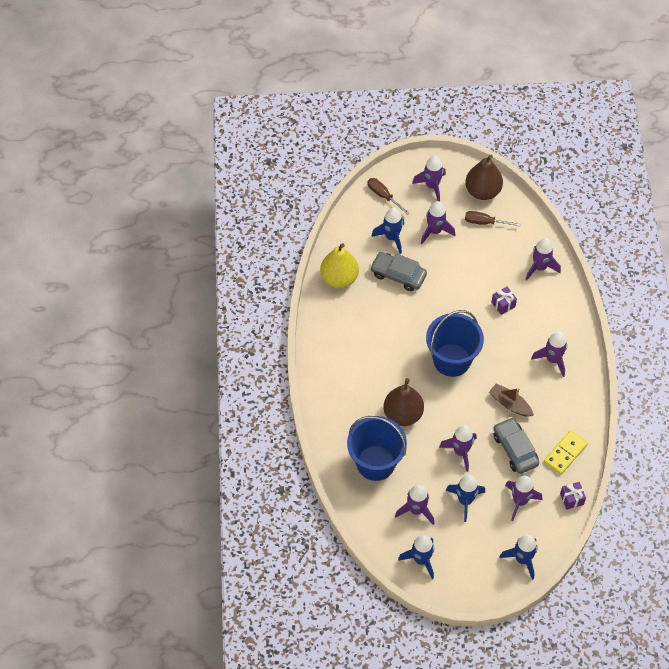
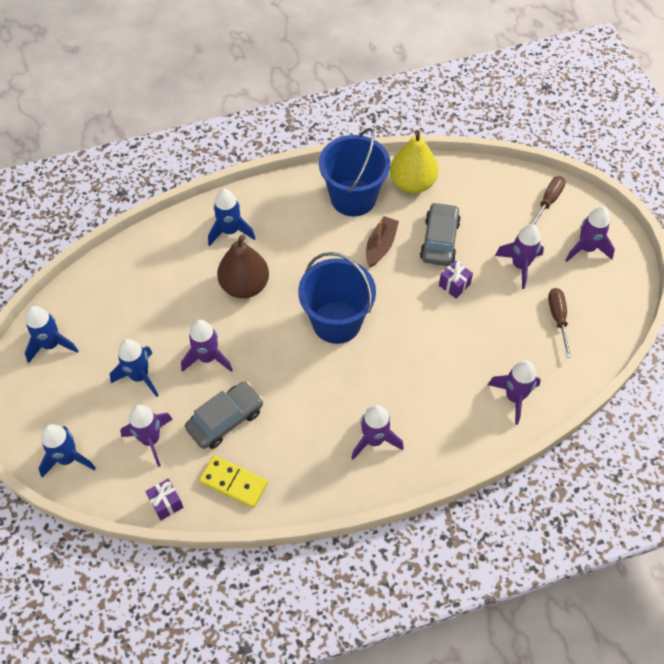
camera: 75 degrees right, 0 degrees up
(375, 463) = (172, 272): blue bucket -> blue bucket (353, 198)
(391, 237) = (491, 222): blue rocket -> blue rocket (230, 231)
(416, 510) = (117, 326): purple rocket -> none
(482, 191) = (605, 306): brown pear -> none
(503, 304) = (439, 364): purple gift -> purple gift (454, 285)
(510, 404) = (291, 401): brown boat -> brown boat (380, 246)

